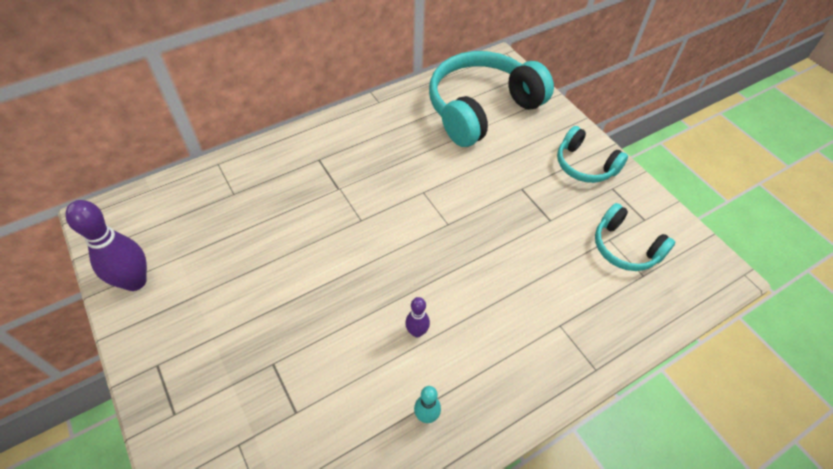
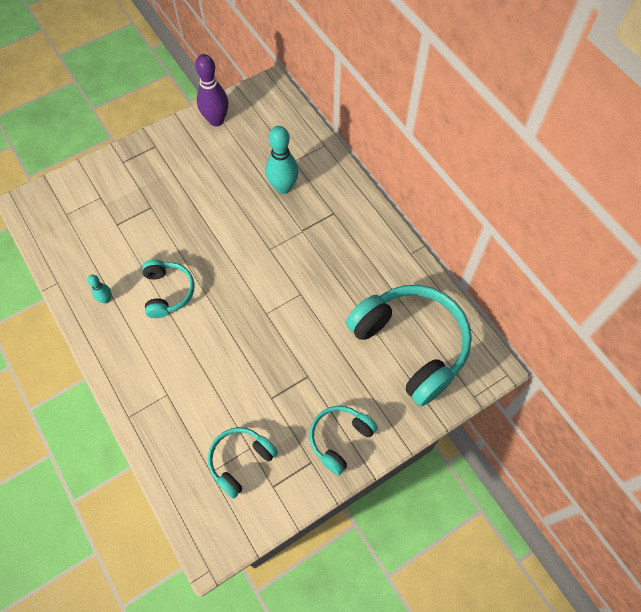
camera: 90 degrees right, 10 degrees up
(272, 205) = (283, 187): none -> turquoise bowling pin
(417, 332) = (168, 292): purple bowling pin -> turquoise headphones

